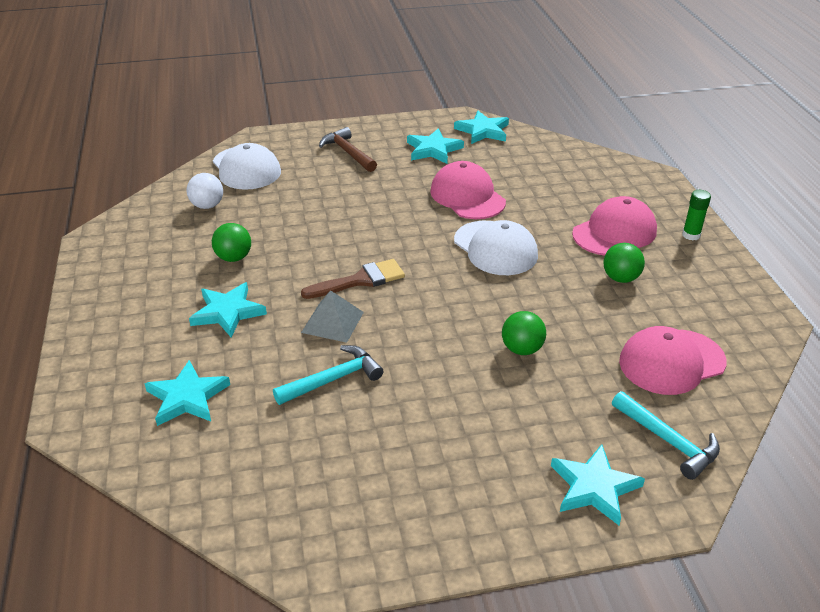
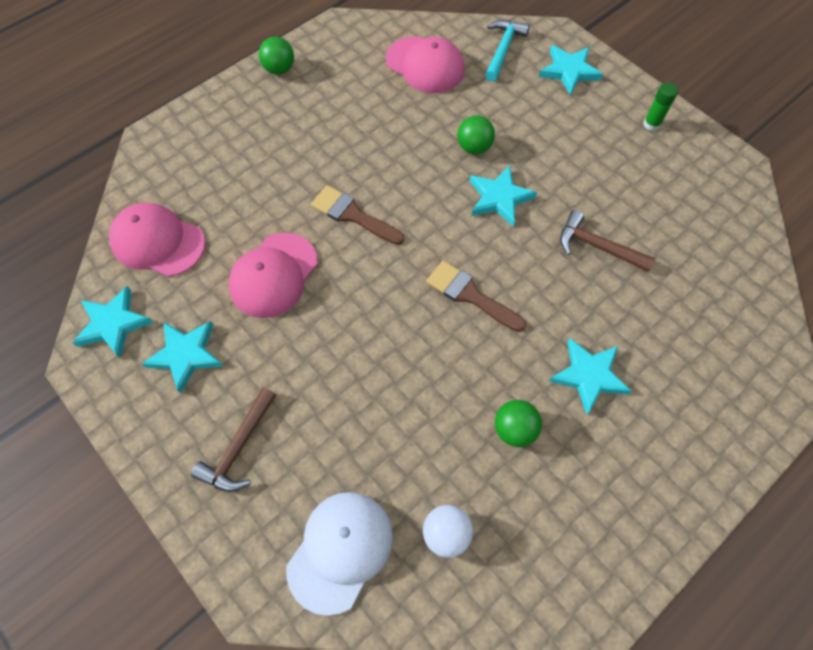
camera: 120 degrees left, 25 degrees up
(187, 397) = (696, 333): turquoise star -> turquoise star (499, 198)
(332, 322) = (538, 284): grey pyramid -> none
(333, 379) = (597, 246): turquoise hammer -> brown hammer
(495, 248) = (352, 215): white cap -> brown brush
(614, 232) = (273, 140): pink cap -> pink cap (158, 242)
(620, 278) = (342, 118): green ball -> green ball (279, 69)
(691, 235) = (247, 91): green glue stick -> green glue stick (651, 124)

